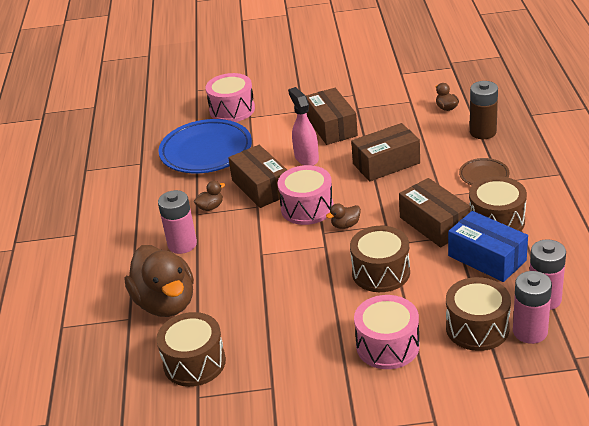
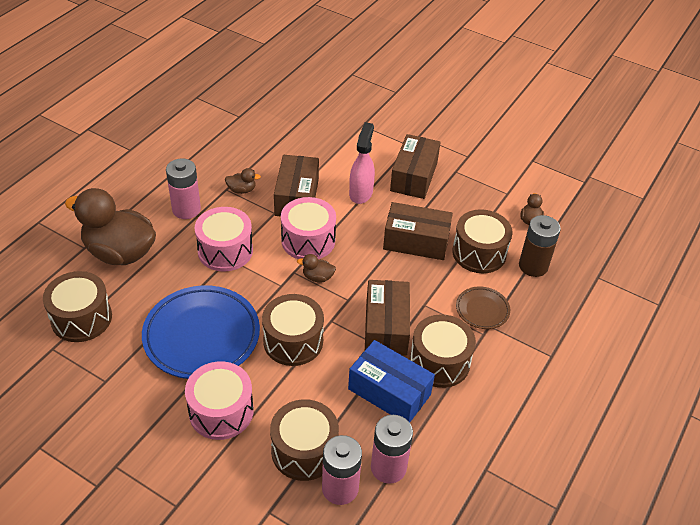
camera: 30 degrees right, 10 degrees up
(166, 303) = (120, 252): brown duck -> brown duck turned 105 degrees clockwise
(206, 151) = (295, 136): blue plate -> blue plate (202, 336)
(232, 110) = (357, 110): pink drum -> pink drum (225, 251)
(438, 145) = (479, 253): none -> brown drum
(487, 258) = (389, 392): blue box -> blue box turned 45 degrees counterclockwise

